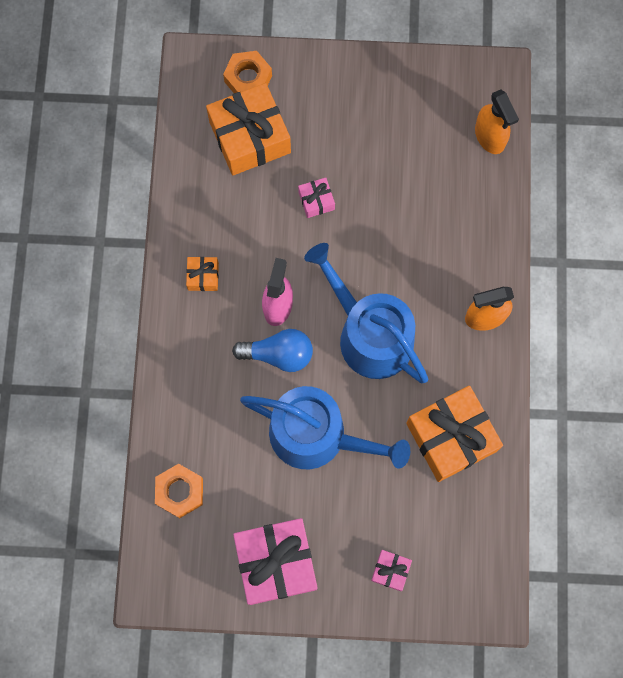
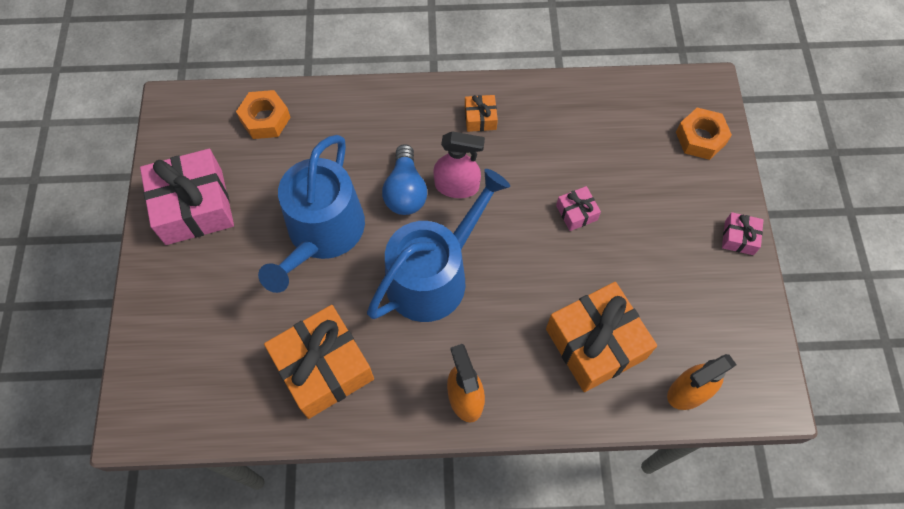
camera: 85 degrees right, 10 degrees down
(250, 137) = (635, 145): orange gift -> orange gift (595, 343)
(390, 571) = (180, 314): pink gift -> pink gift (739, 237)

